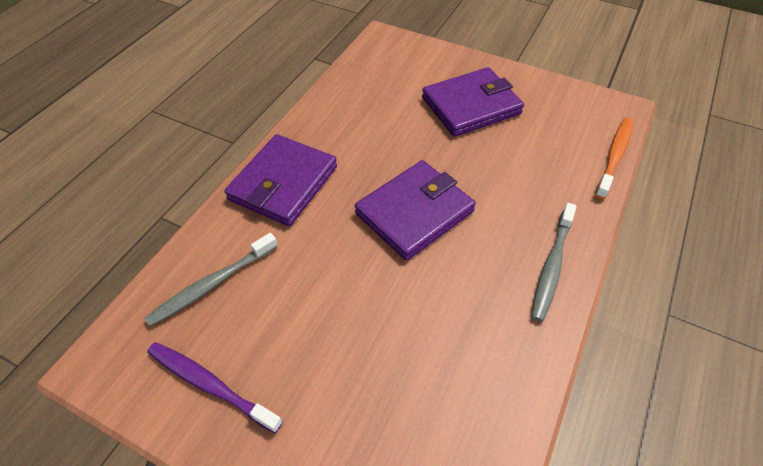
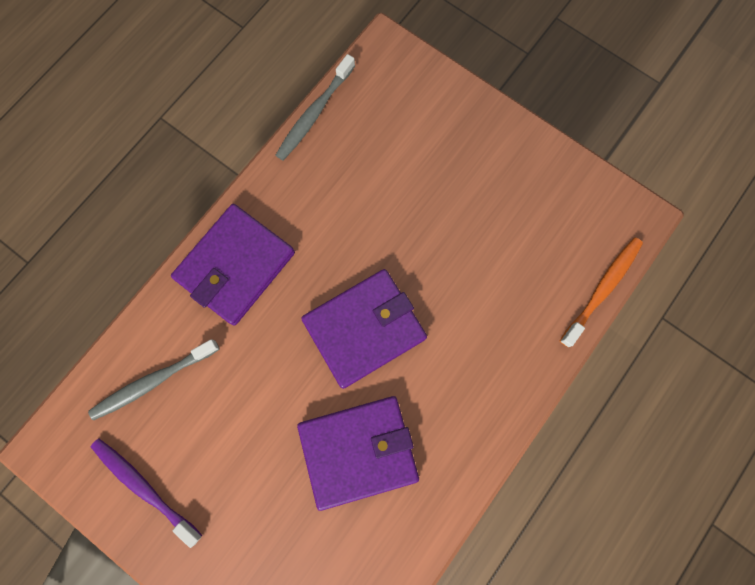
camera: 10 degrees right, 25 degrees up
(471, 106) = (463, 185): purple wallet -> purple wallet (358, 450)
(552, 265) = (485, 419): grey toothbrush -> grey toothbrush (315, 113)

